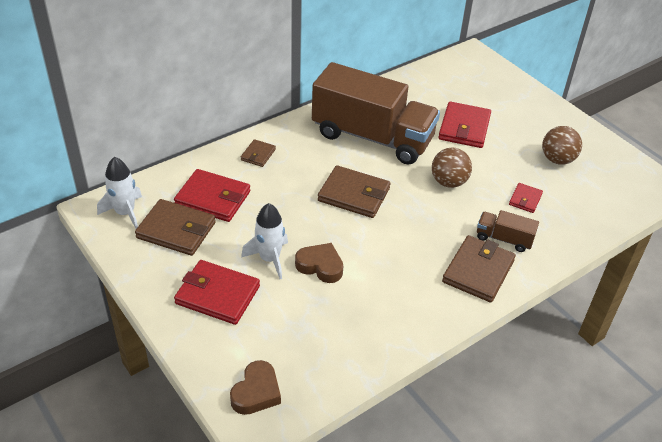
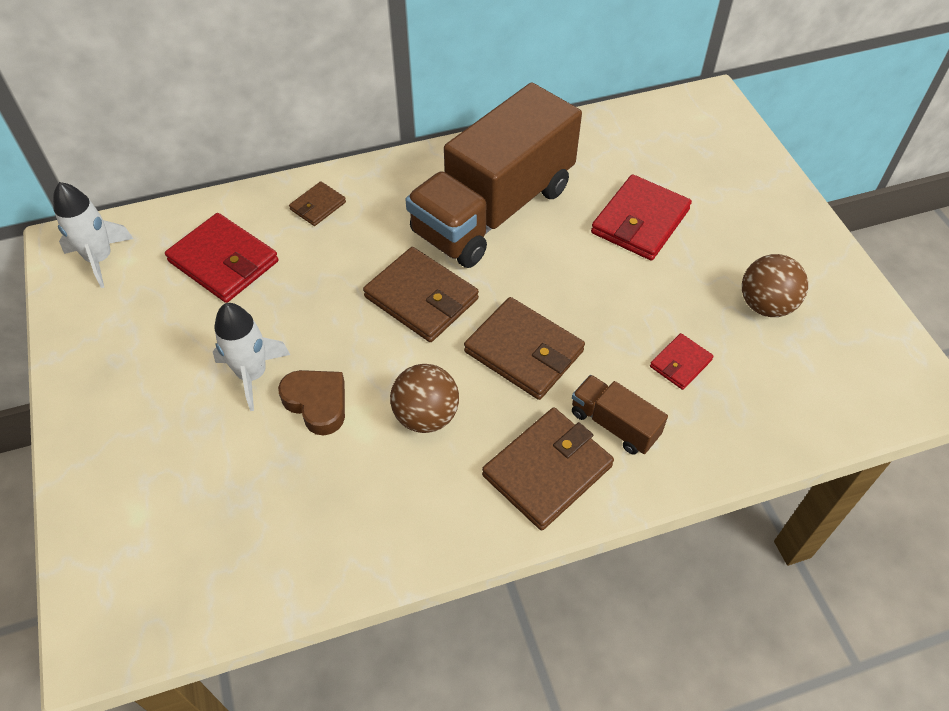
camera: 20 degrees right, 10 degrees up
(176, 230) = (151, 300): brown wallet -> brown wallet (524, 351)
(217, 295) = (154, 414): red wallet -> none
(256, 392) = (128, 586): brown heart -> none
(372, 137) = (493, 210): brown truck -> brown truck turned 90 degrees clockwise
(448, 182) = (573, 307): brown ball -> brown ball (426, 416)

